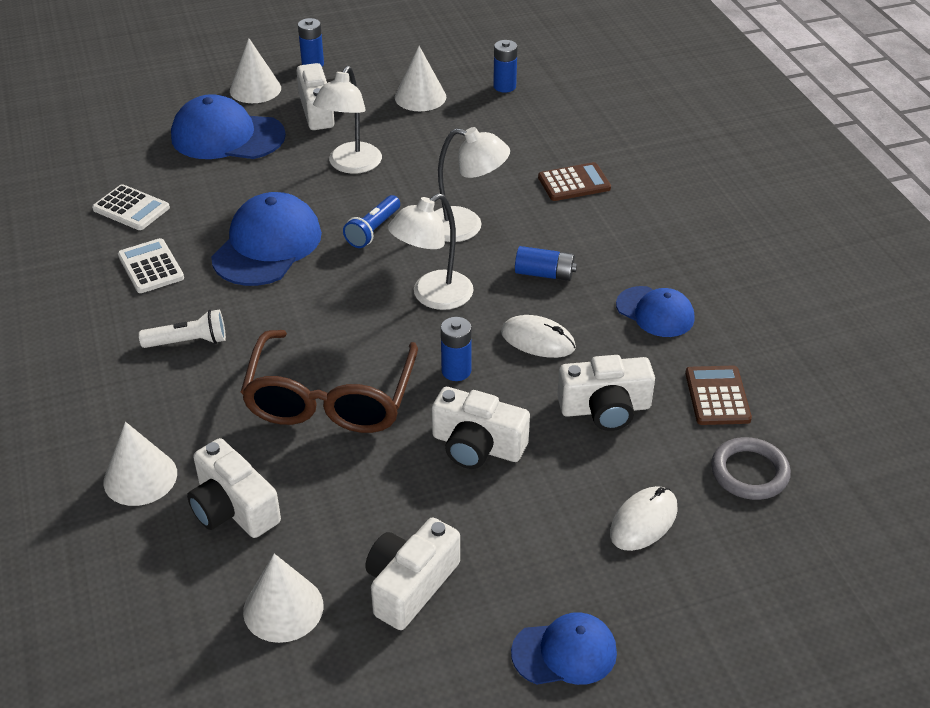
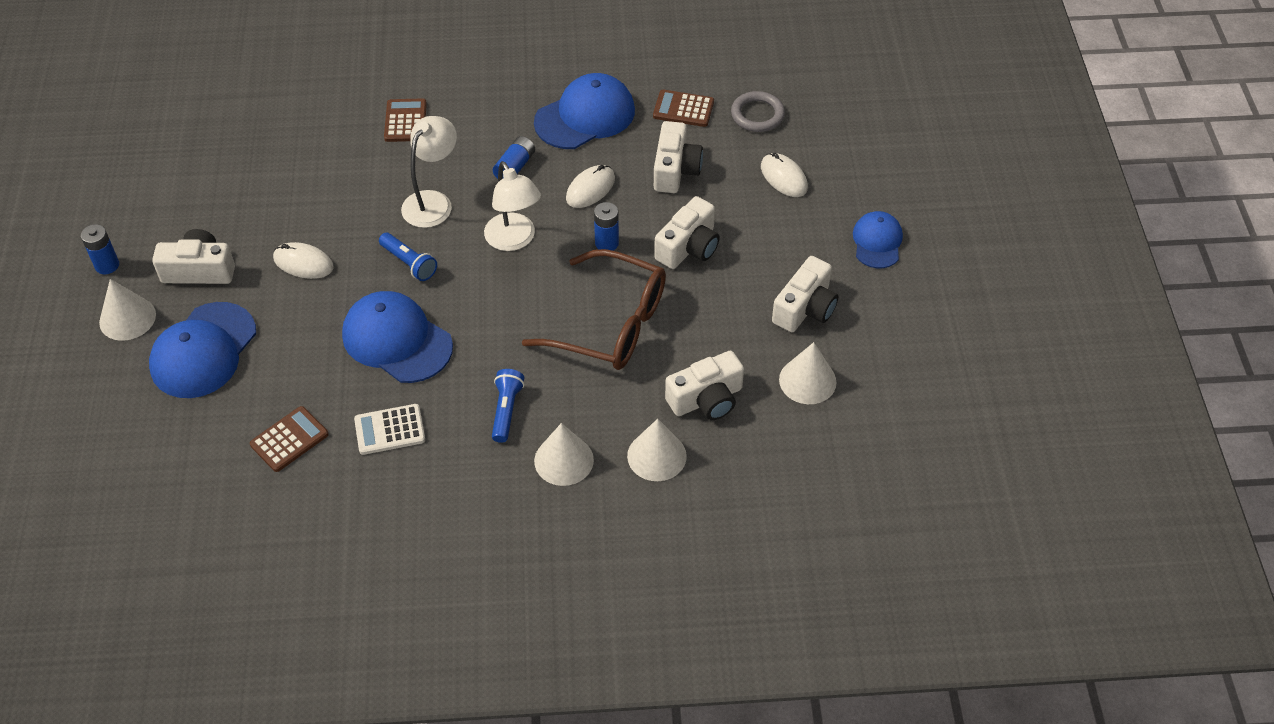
camera: 75 degrees left, 10 degrees up
(131, 208) = (289, 439): white calculator -> brown calculator
(188, 342) = (506, 410): white flashlight -> blue flashlight
(351, 165) = (303, 263): white lamp -> white mouse
(410, 585) = (805, 308): white camera -> white camera turned 105 degrees counterclockwise
(420, 97) = (217, 194): white cone -> white cone (564, 460)
(504, 86) = (234, 131): blue battery -> none
(655, 312) = (585, 116): blue cap -> blue cap, size x1.65

